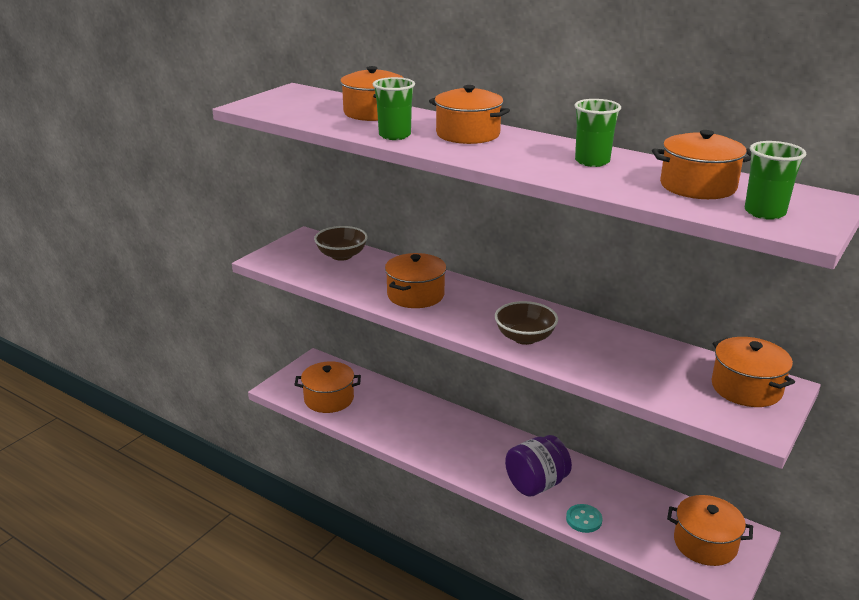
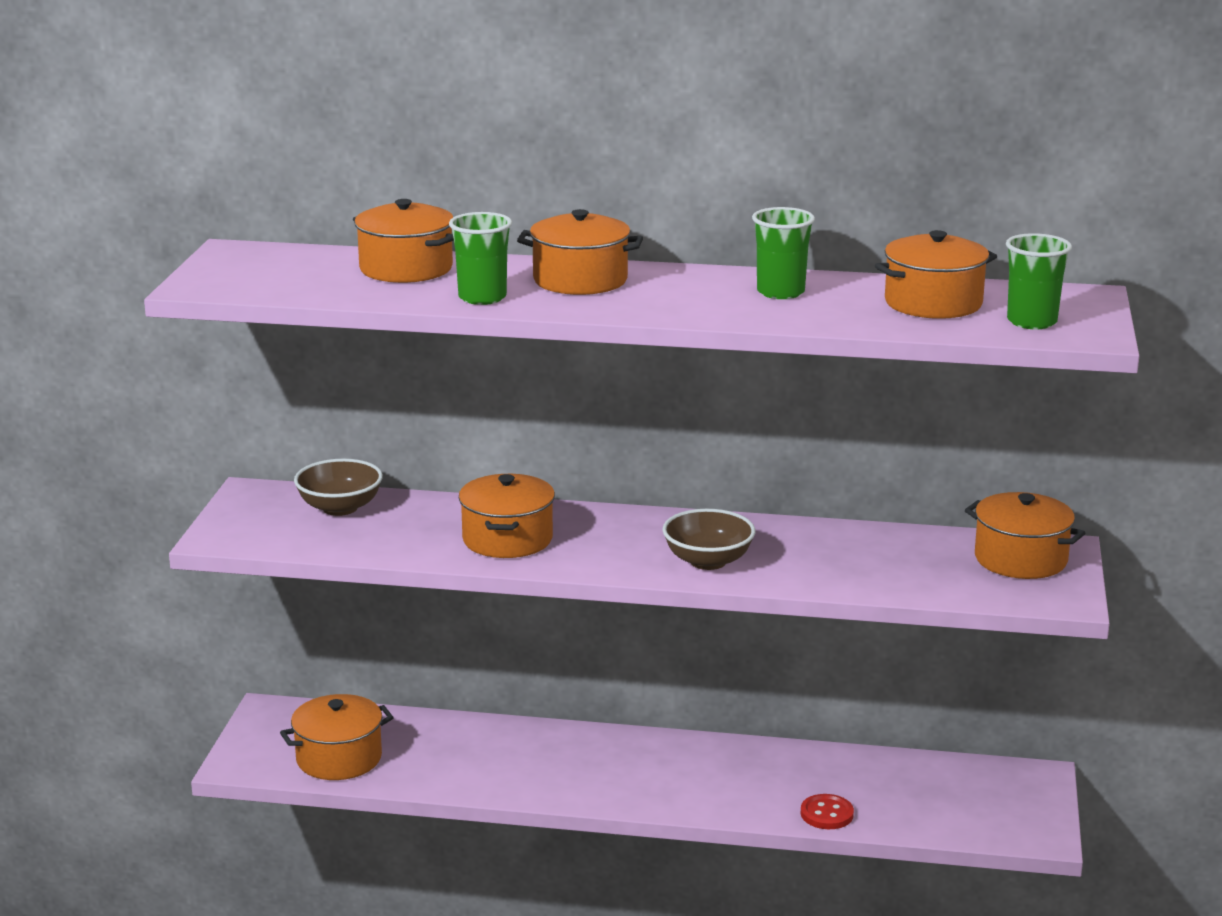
camera: 25 degrees left, 5 degrees down
(536, 484) = (735, 789): purple jar -> none
(584, 519) = (827, 814): turquoise button -> red button
(705, 543) = (994, 799): orange pot -> none

